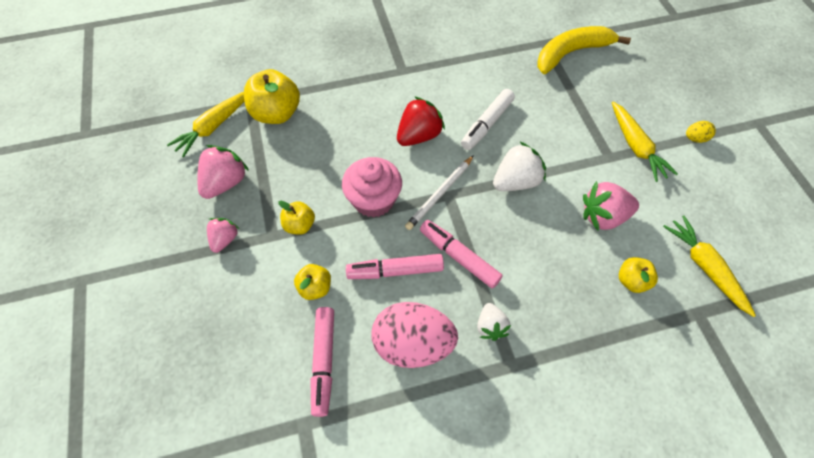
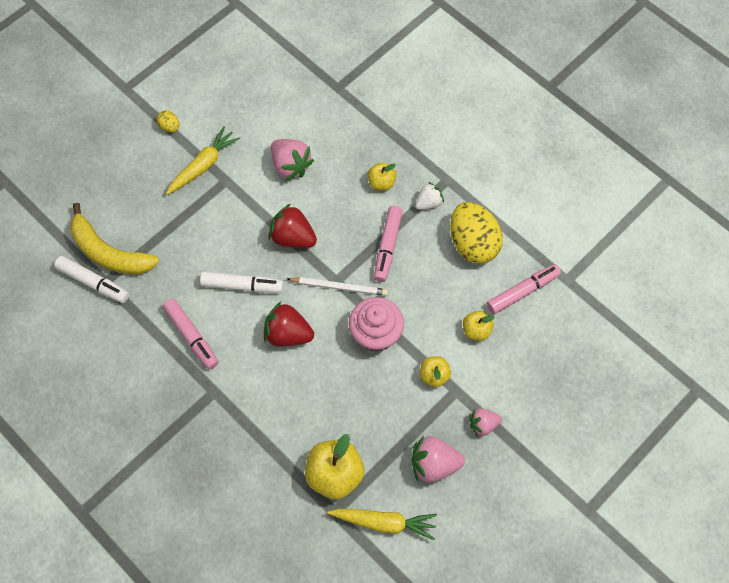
camera: 120 degrees left, 5 degrees up
(395, 271) = (427, 284): pink marker -> pink marker (191, 336)
(413, 344) = (473, 244): pink egg -> yellow egg
(516, 181) = (293, 237): white strawberry -> red strawberry
(547, 36) = (93, 283): none -> white marker
(631, 281) = (336, 131): yellow apple -> yellow apple (381, 183)
(704, 267) = (297, 92): yellow carrot -> none

